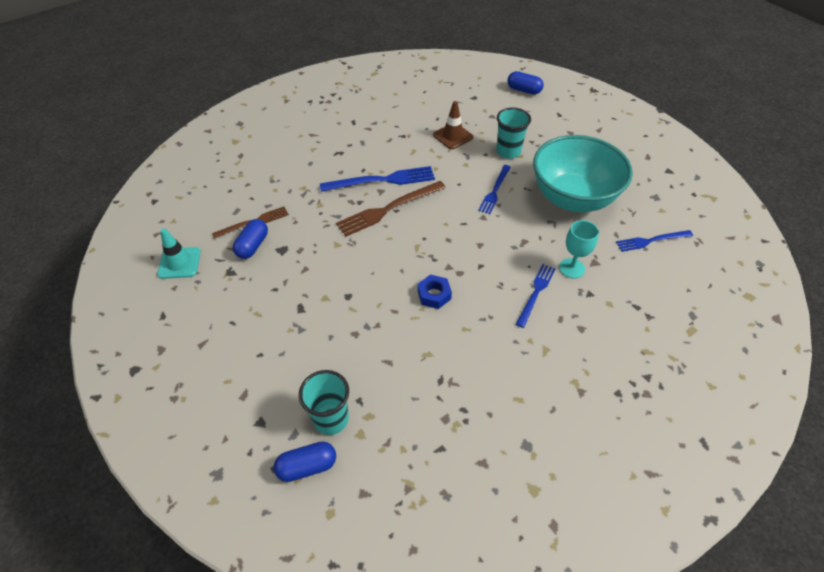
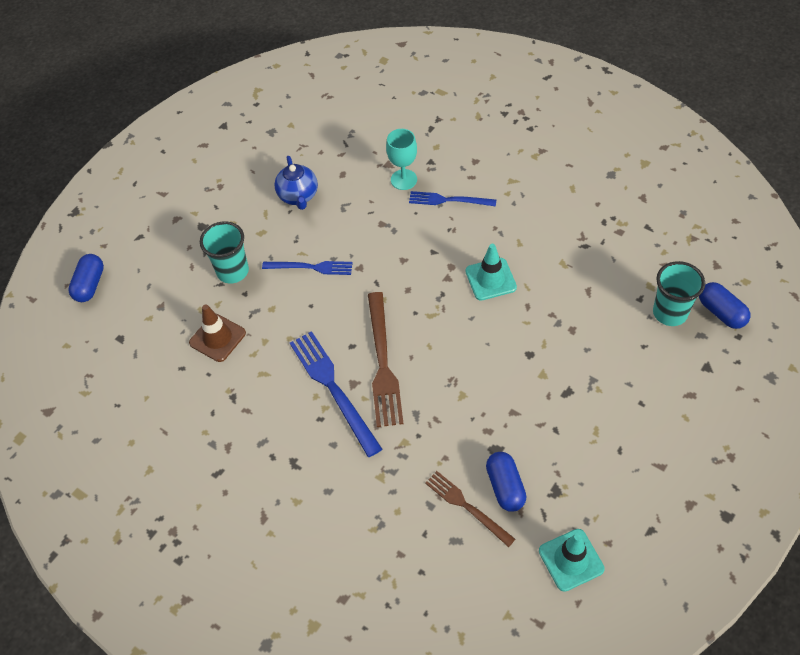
camera: 105 degrees left, 5 degrees up
(252, 246) = (505, 487): blue capsule -> blue capsule turned 75 degrees clockwise
(388, 209) = (383, 363): brown fork -> brown fork turned 45 degrees clockwise
(434, 295) = (490, 279): blue nut -> turquoise traffic cone
(572, 198) = (298, 196): turquoise bowl -> blue teapot
(651, 240) = (339, 127): blue fork -> none

